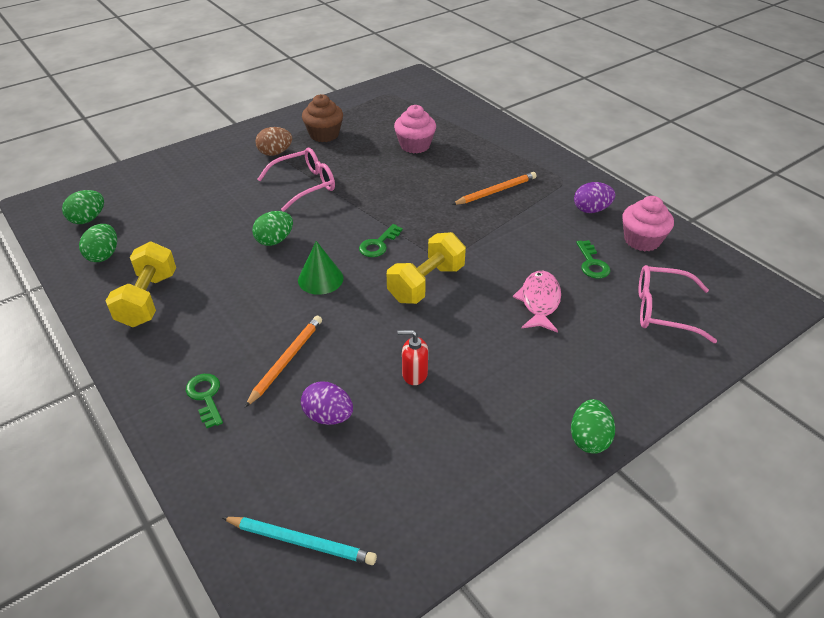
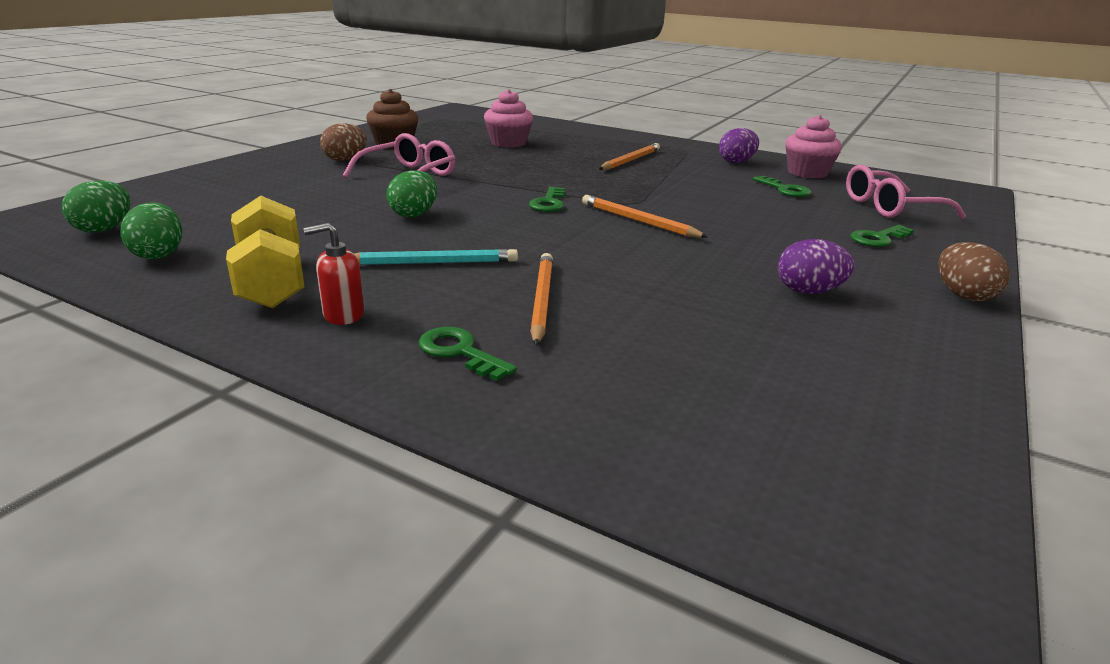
camera: 25 degrees left, 15 degrees down
(301, 542) = (778, 463): turquoise pencil -> turquoise pencil (432, 263)
(320, 279) = (508, 233): green cone -> none
(328, 416) = (658, 335): purple egg -> purple egg (809, 291)
(414, 374) = (715, 283): red soap dispenser -> red soap dispenser (343, 315)
(426, 283) = (639, 221): yellow dumbbell -> orange pencil
(539, 301) = (772, 217): pink fish -> none
(589, 439) = (963, 295): green egg -> brown egg
(600, 352) = (878, 238): none -> green key

